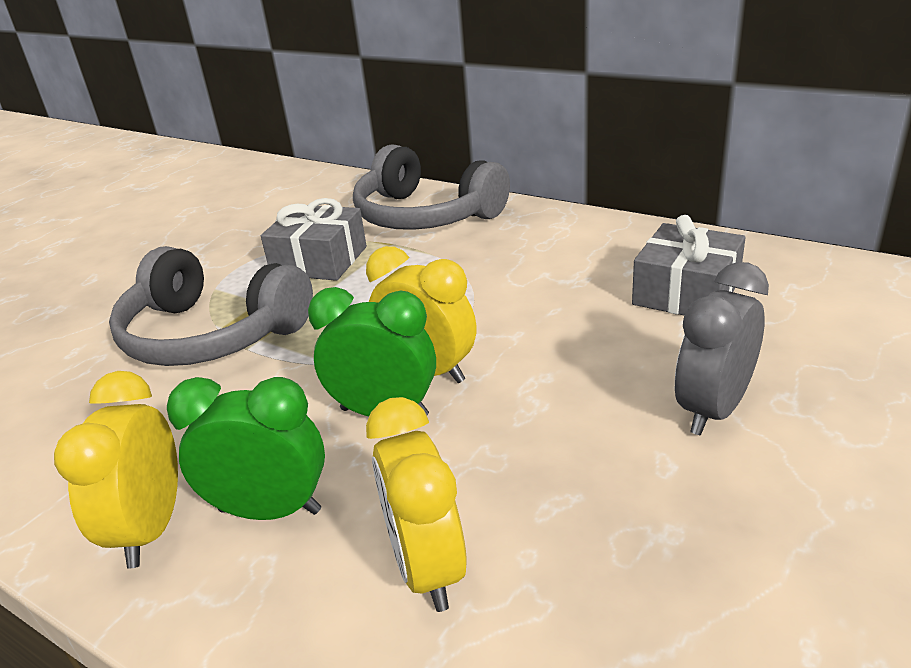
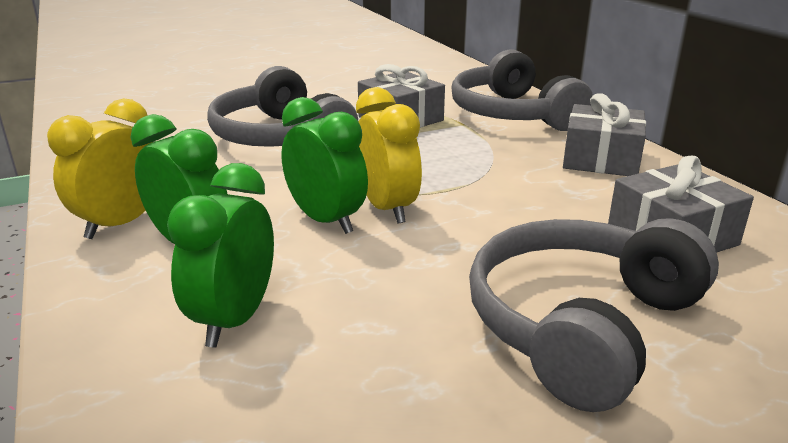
camera: 30 degrees right, 5 degrees down
(426, 568) = (234, 319): yellow clock -> green clock
(554, 237) = (601, 159): none -> grey gift
(713, 409) = (581, 325): grey clock -> grey headphones

